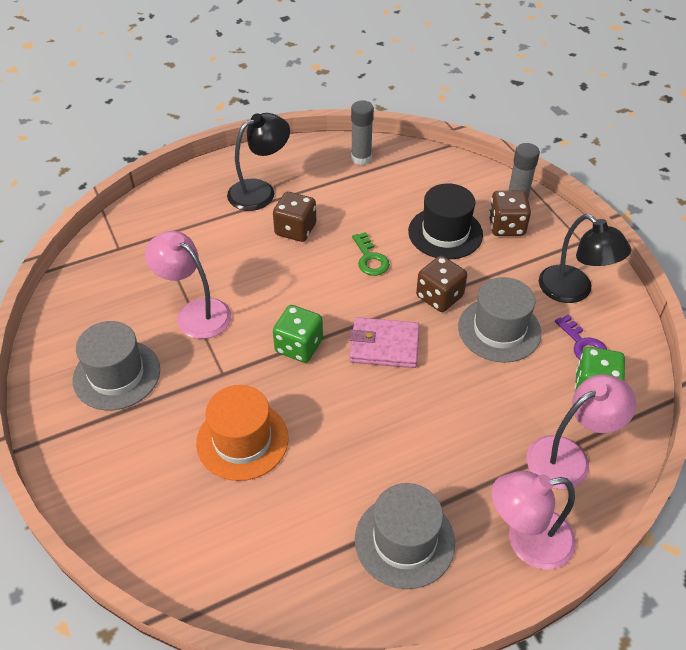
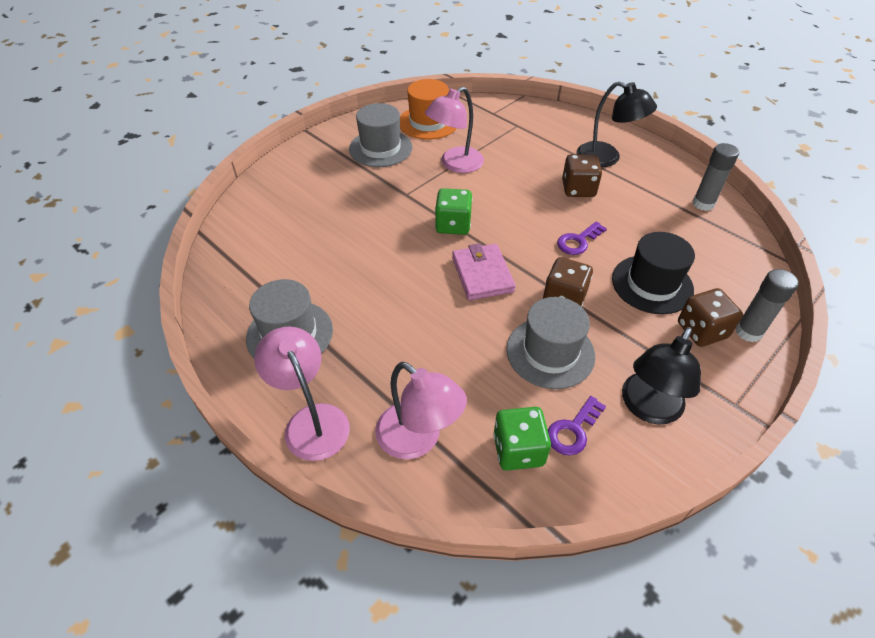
camera: 70 degrees right, 0 degrees up
(195, 312) = (455, 164): pink lamp -> pink lamp turned 150 degrees counterclockwise
(242, 440) = (350, 221): orange hat -> orange hat (428, 122)
(370, 259) = (578, 241): green key -> purple key

